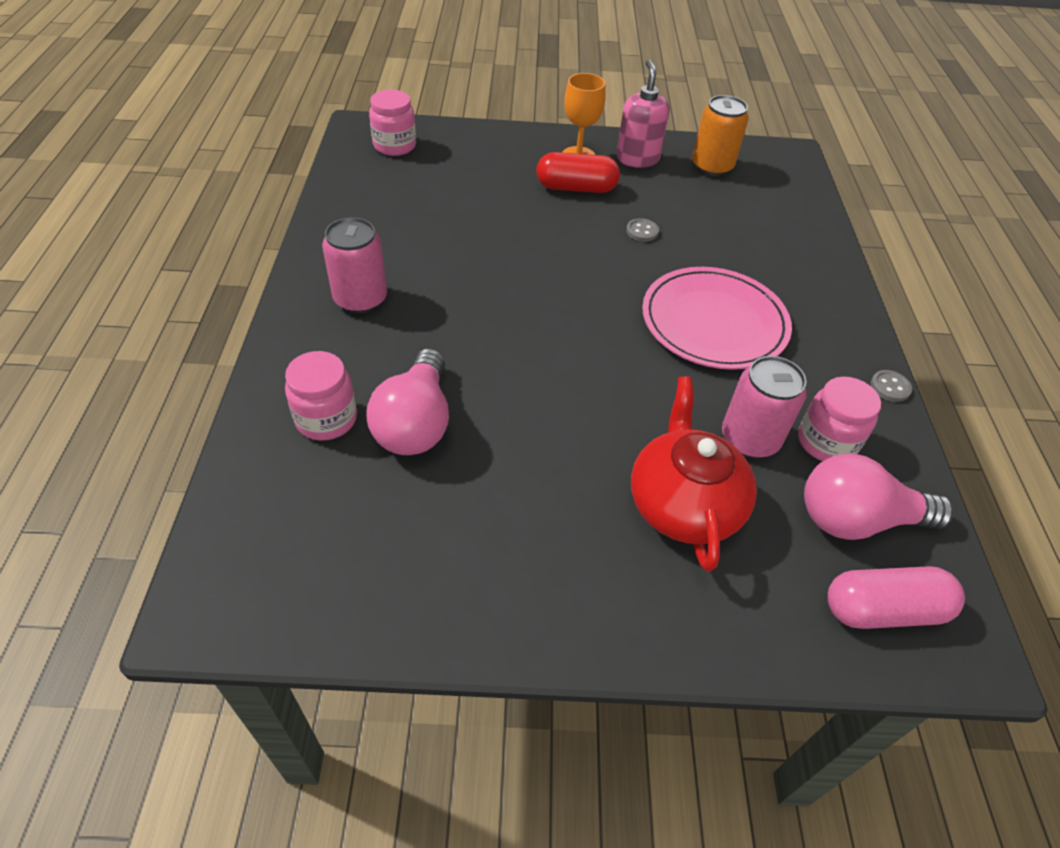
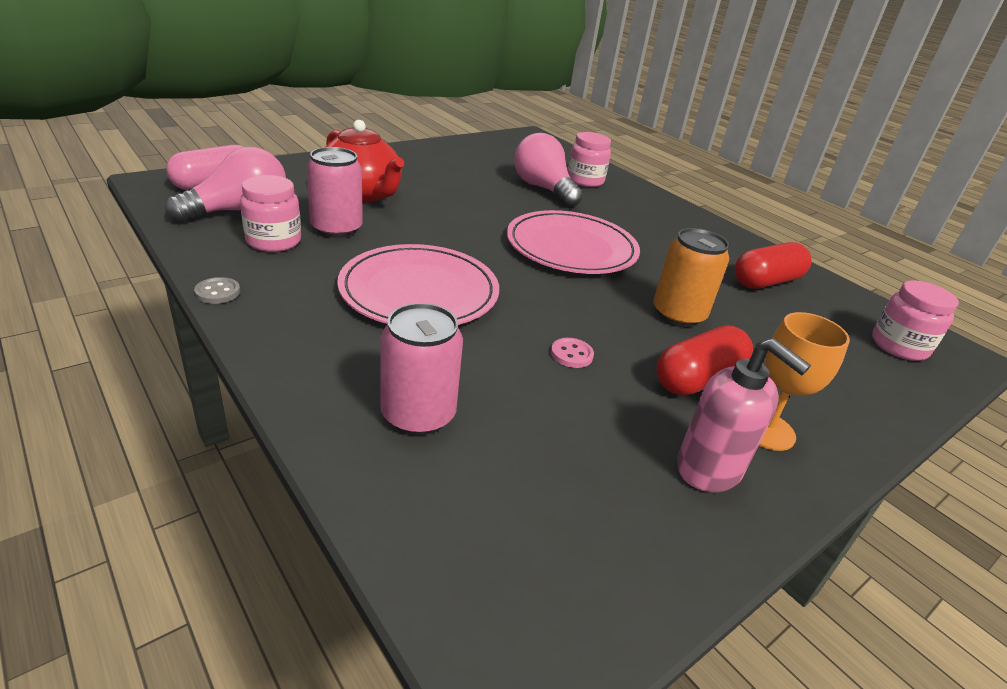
camera: 140 degrees right, 15 degrees down
(360, 299) = (669, 227): pink can -> pink can (418, 414)
(388, 214) = (766, 281): none -> red capsule
(516, 315) = (571, 248): none -> pink plate
(642, 231) = (571, 354): grey button -> pink button
(712, 166) = (609, 519): orange can -> orange can (678, 314)

